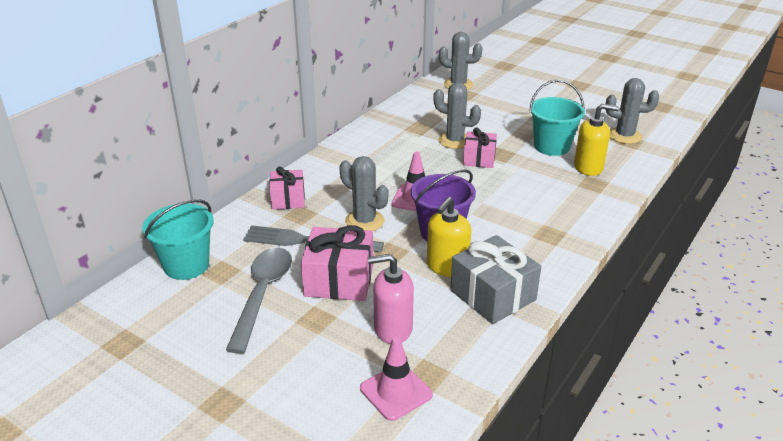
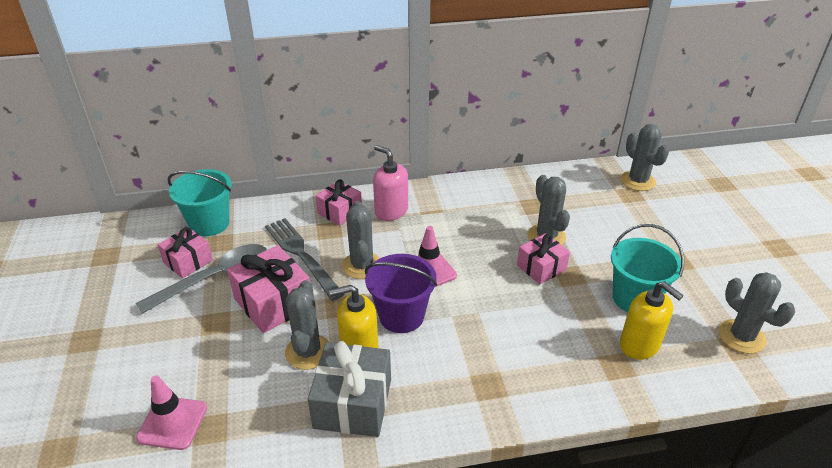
camera: 45 degrees right, 5 degrees up
(216, 299) = (188, 261): none -> pink gift
(392, 328) = (245, 371): pink soap dispenser -> pink soap dispenser (391, 211)
(416, 289) = (308, 352): none -> grey cactus

